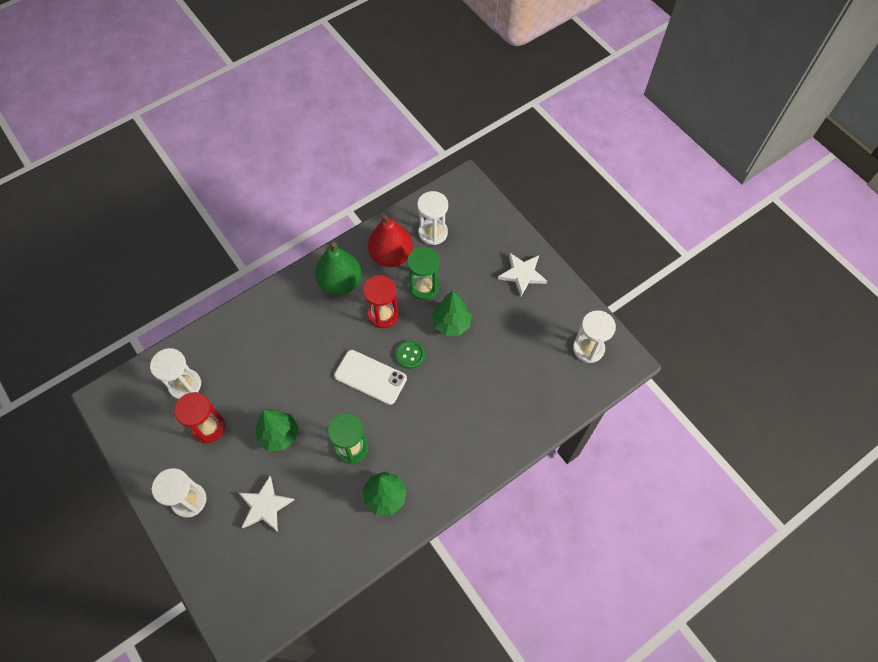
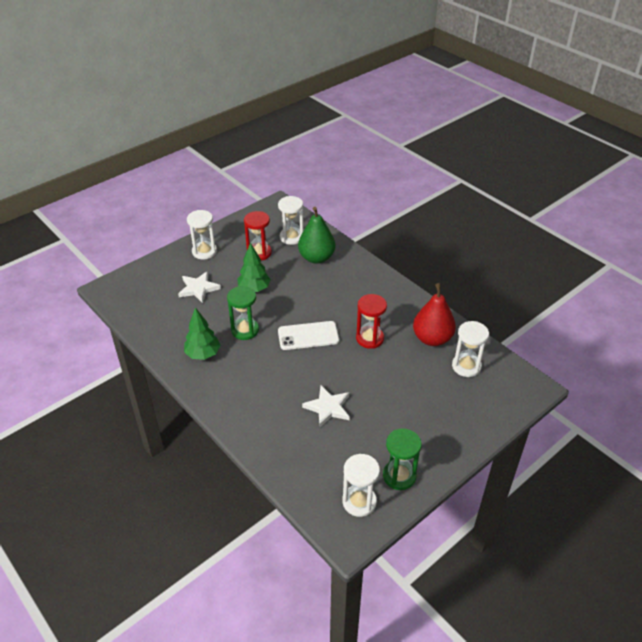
camera: 85 degrees right, 20 degrees down
(340, 283) = (396, 308): green pear -> green pear (316, 258)
(370, 377) = (308, 336): white phone -> white phone turned 60 degrees clockwise
(410, 355) = (332, 360): green button -> none
(424, 287) = (404, 364): green hourglass -> green hourglass (399, 476)
(451, 324) = (368, 386): green tree -> none
(522, 274) = (436, 440): white star -> white star (328, 407)

